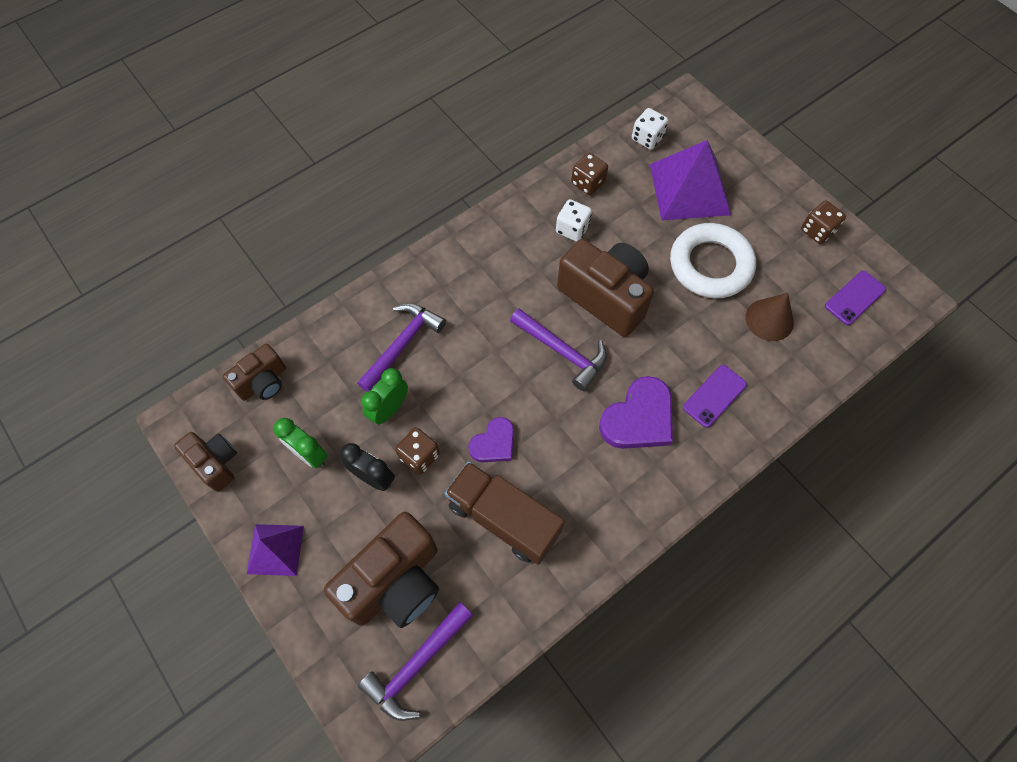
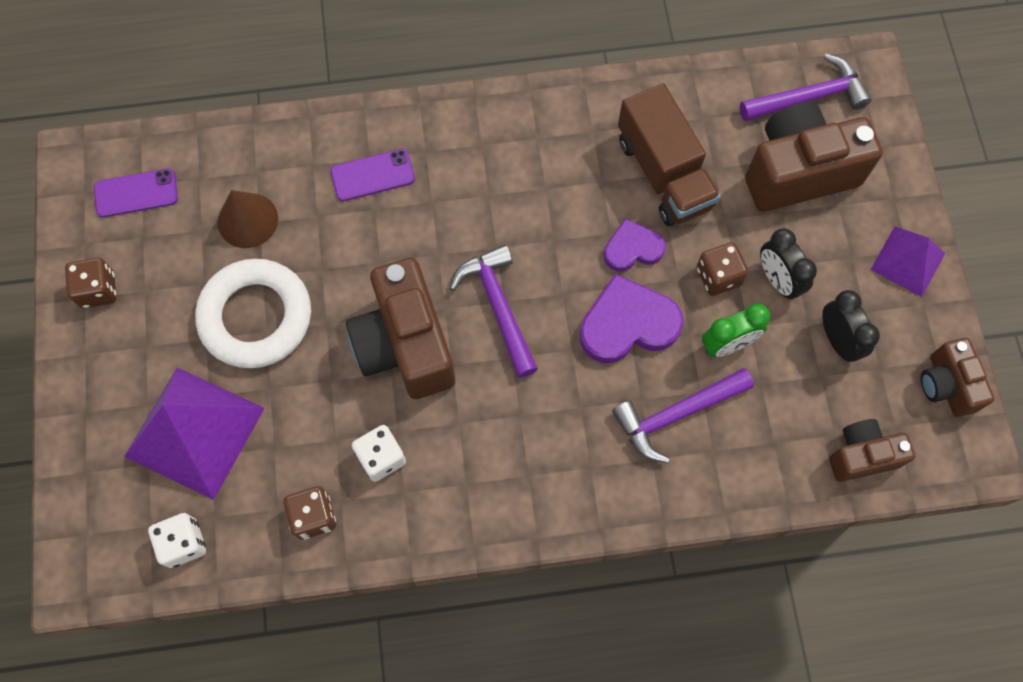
camera: 150 degrees left, 5 degrees up
(309, 454) = (837, 340): green clock -> black clock
(639, 418) = (466, 195): purple heart -> purple heart (628, 324)

